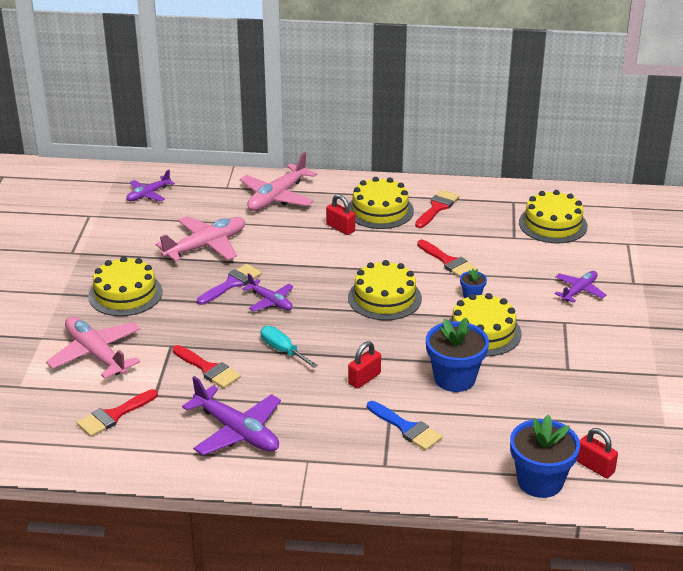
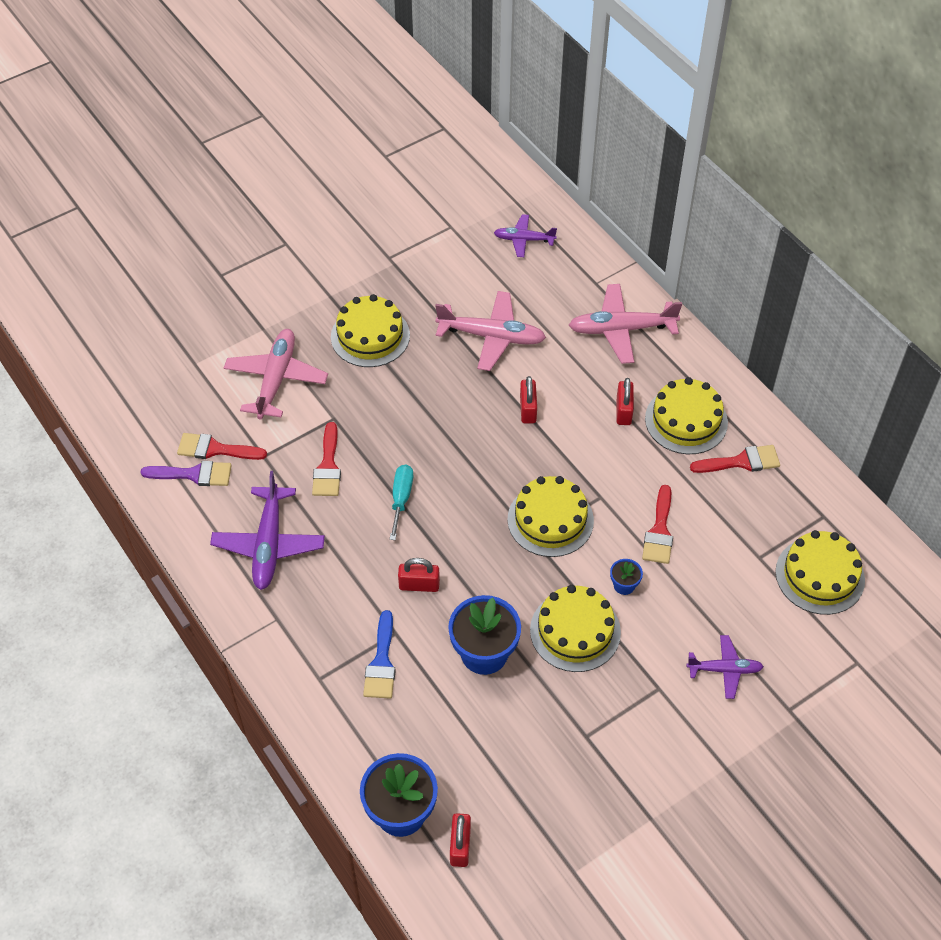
camera: 50 degrees right, 20 degrees up
(231, 284) = (457, 395): purple brush -> purple brush (193, 474)
(270, 301) = (460, 441): purple plane -> none
(285, 262) = (528, 409): none -> red padlock

